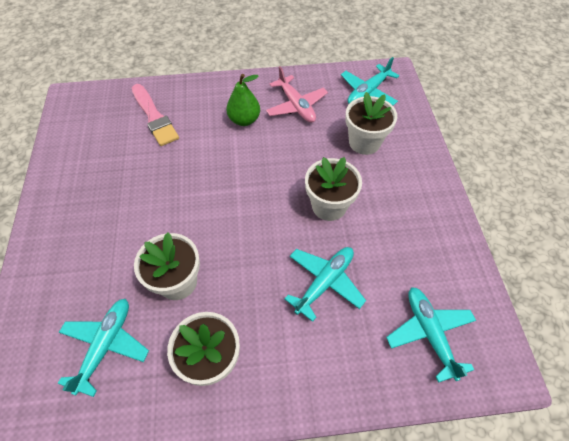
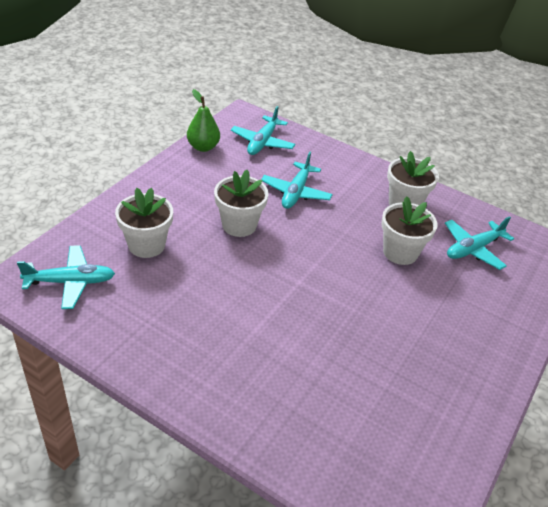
camera: 145 degrees left, 15 degrees down
(154, 117) = (322, 416): pink brush -> none
(244, 120) = (226, 341): green pear -> green pear (203, 147)
(296, 106) = (157, 318): pink plane -> none
(325, 282) = (296, 192): turquoise plane -> turquoise plane turned 60 degrees counterclockwise

